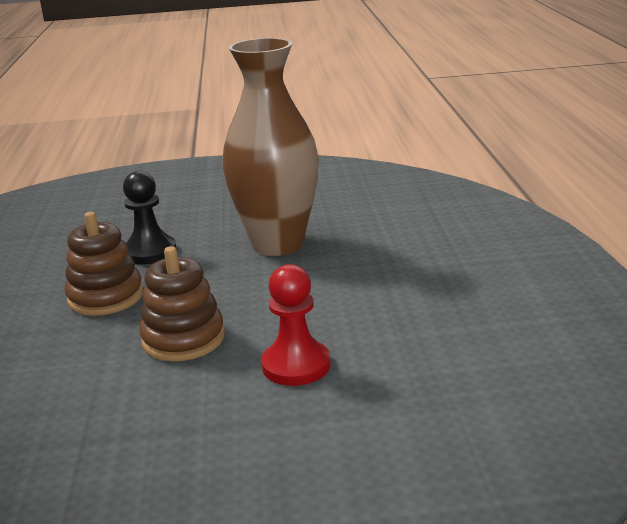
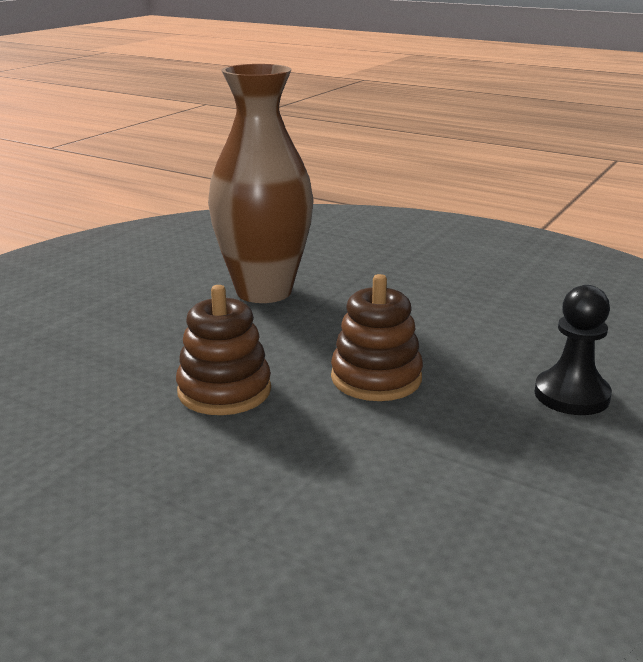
camera: 55 degrees left, 0 degrees up
(150, 252) = (164, 344): black pawn -> black pawn (571, 395)
(296, 365) = (489, 348): red pawn -> none

